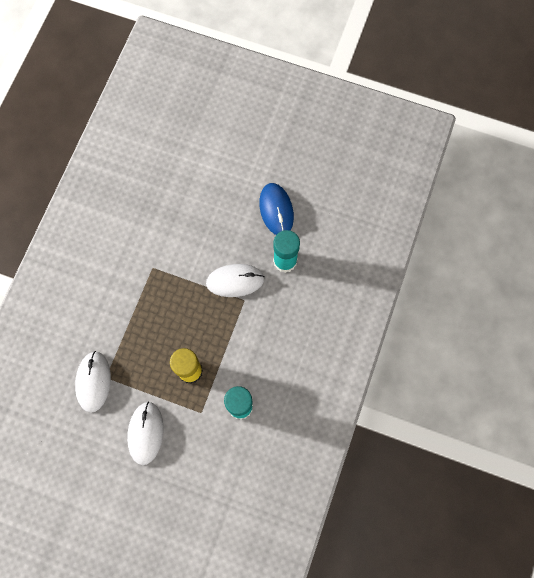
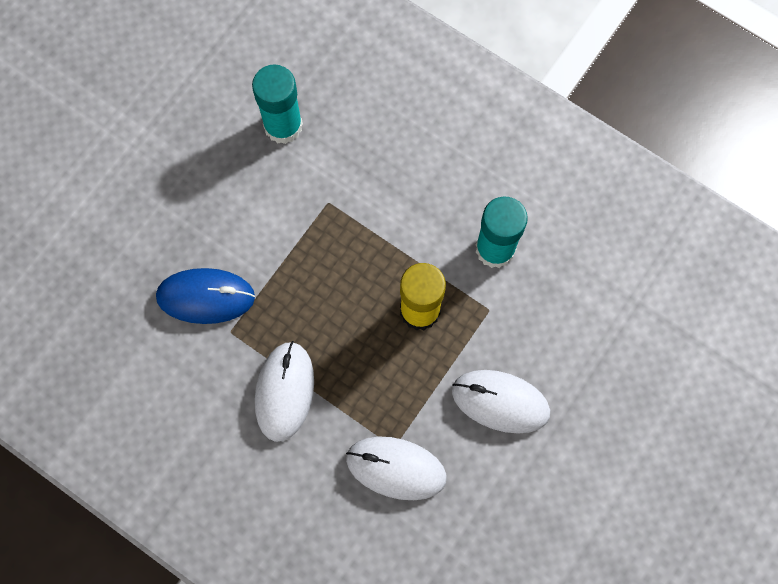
camera: 75 degrees left, 0 degrees up
(235, 281) = (293, 208): white mouse -> white mouse (284, 391)
(276, 210) = (194, 117): blue mouse -> blue mouse (206, 297)

